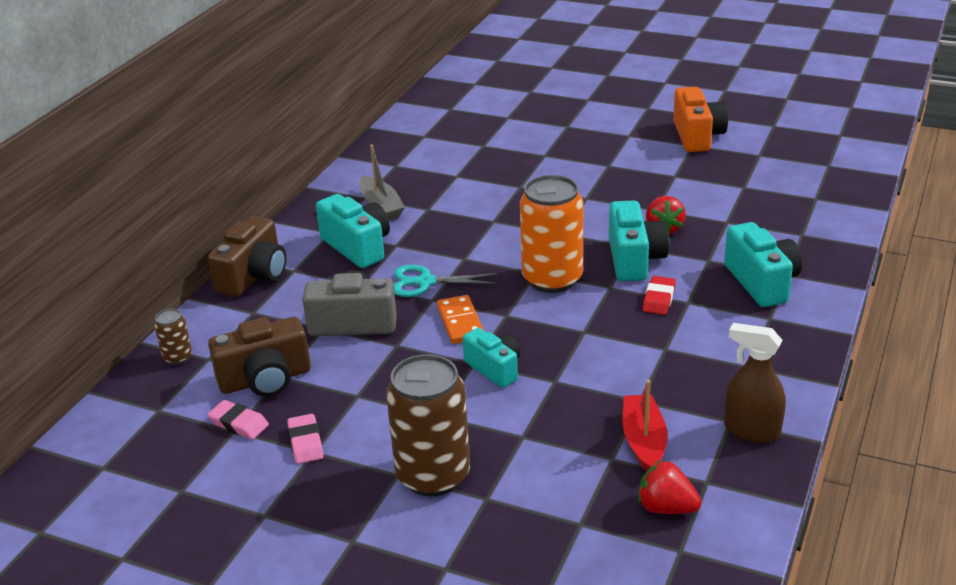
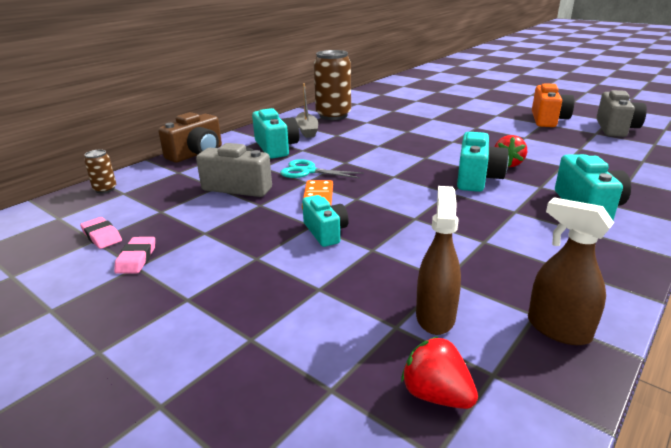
camera: 15 degrees right, 5 degrees down
(265, 380) = (148, 211): brown camera -> none
(433, 475) = (217, 306): brown can -> brown can (333, 115)
(552, 279) = (405, 181): orange can -> none
(643, 441) = (435, 316): red boat -> brown spray bottle
(659, 299) = (489, 205): red eraser -> none
(782, 142) = (615, 128): none -> grey camera

